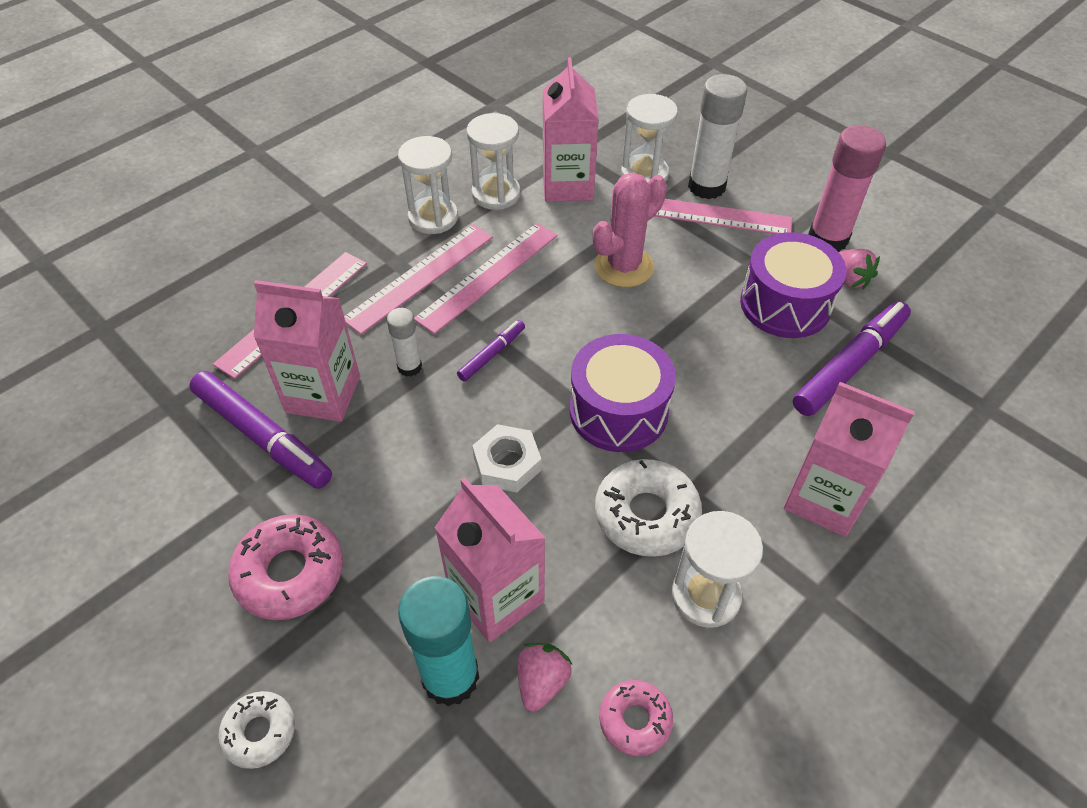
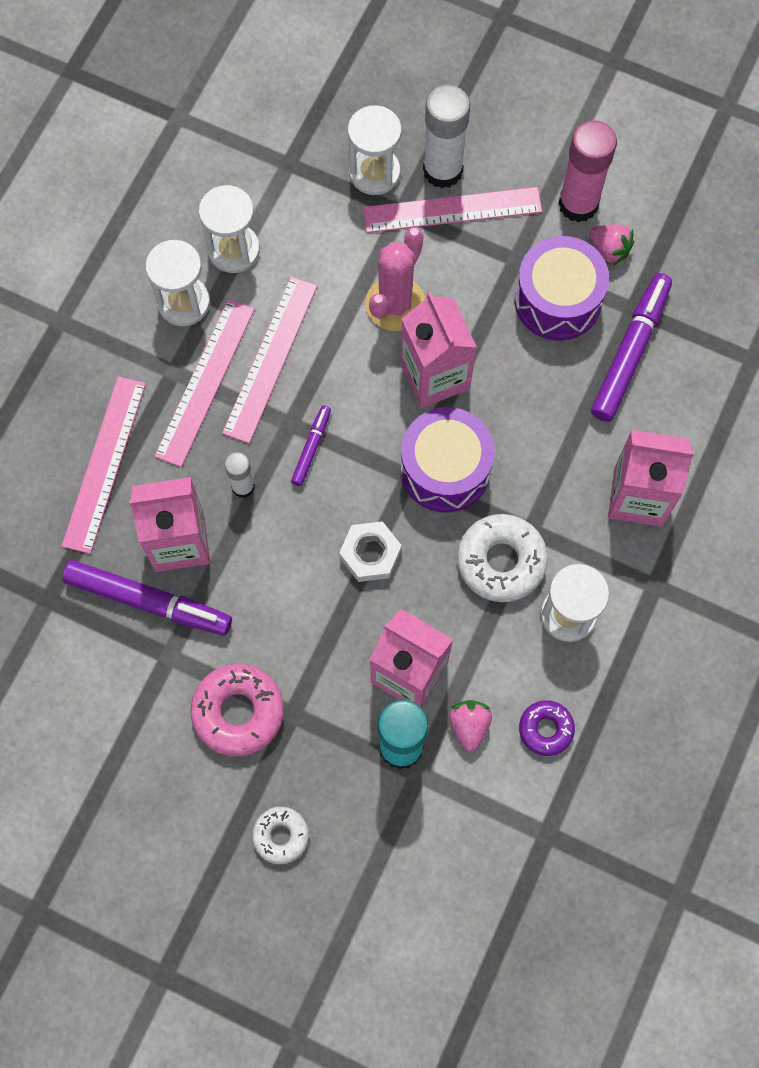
camera: 20 degrees left, 20 degrees up
(567, 185) = (302, 214): pink carton -> pink carton (435, 376)
(635, 720) = (546, 729): pink donut -> purple donut

